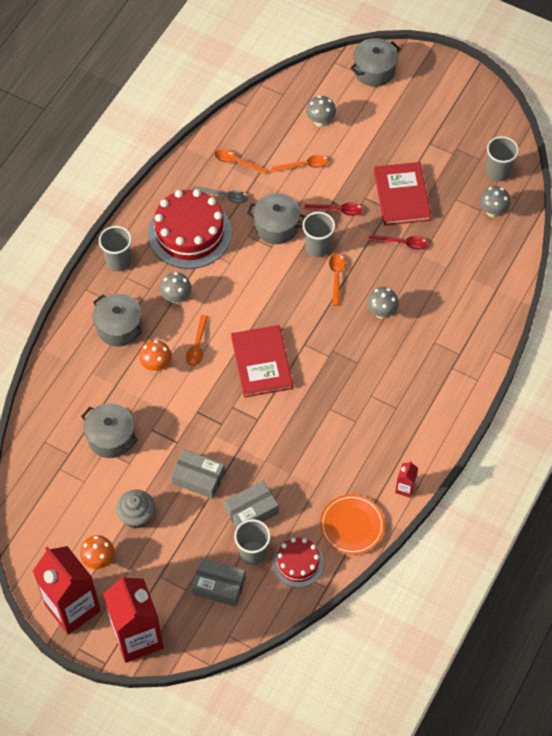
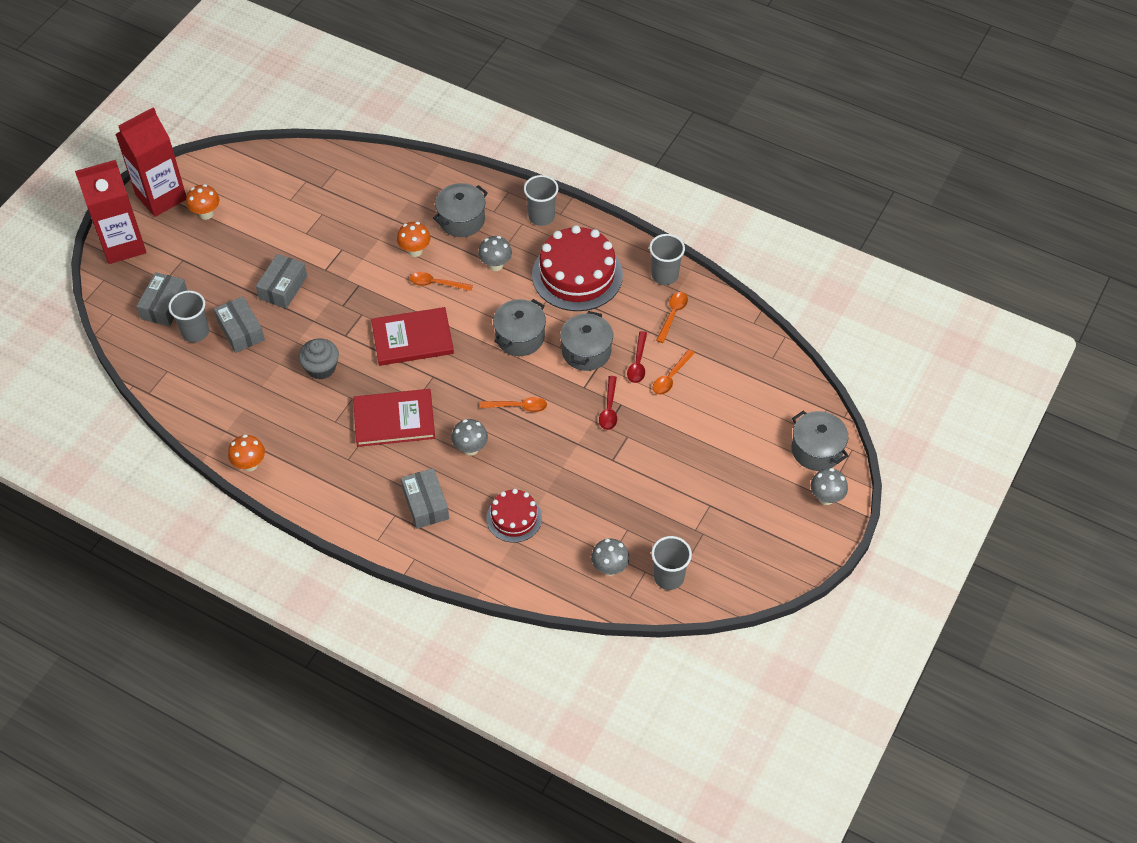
camera: 90 degrees right, 5 degrees down
(111, 437) = (335, 218): grey pot -> grey pot (520, 337)
(137, 516) = (248, 240): grey cupcake -> grey cupcake (321, 368)
(224, 196) = (626, 304): grey spoon -> none
(298, 563) = (178, 369): red cake -> red cake (514, 518)
(304, 165) = (671, 377): orange spoon -> orange spoon turned 45 degrees clockwise
(317, 247) = (558, 389): grey cup -> grey cup (665, 275)
(320, 121) = (735, 394): grey mushroom -> grey mushroom (826, 498)
(352, 526) = (213, 416): orange plate -> none
(402, 195) = (631, 473): red book -> red book (394, 420)
(402, 243) = (564, 471): red spoon -> red spoon (638, 363)
(405, 488) = (250, 464): red carton -> orange mushroom
(439, 344) = (425, 504): none -> grey box

